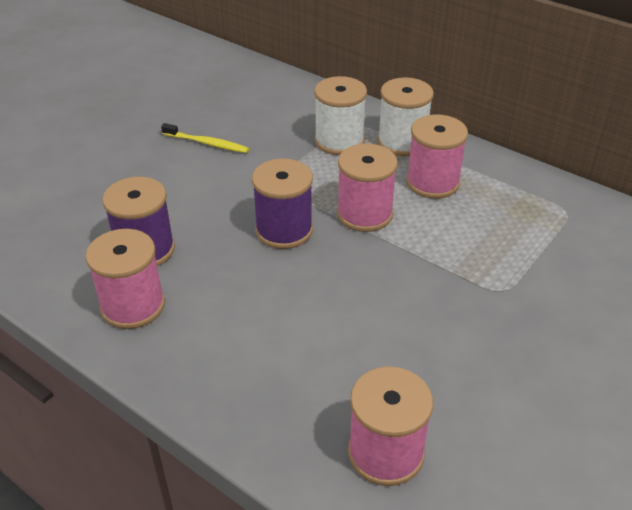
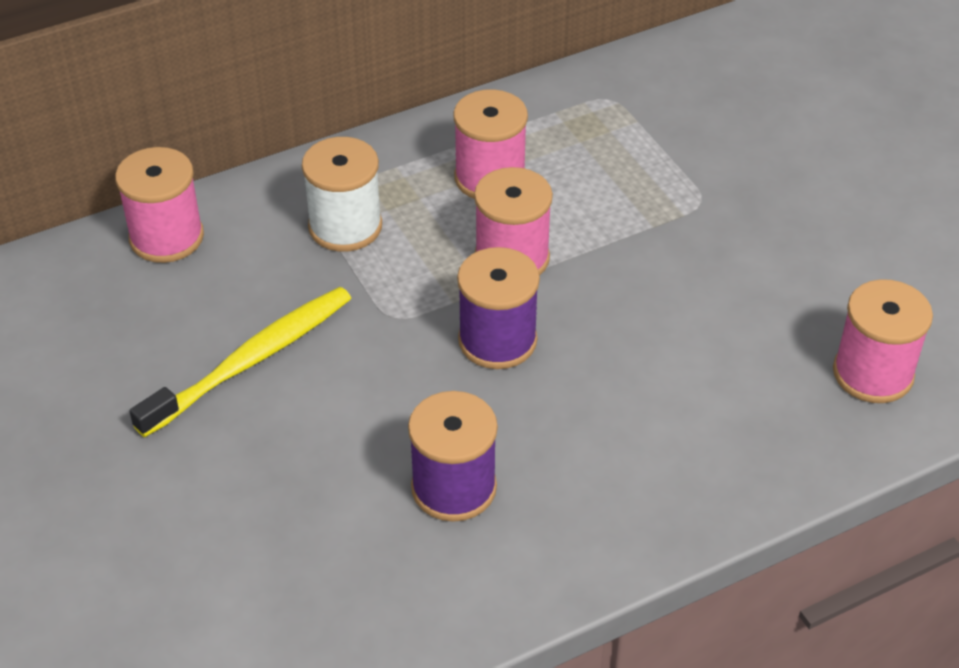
camera: 65 degrees left, 5 degrees up
(133, 306) = (557, 525): pink spool -> pink spool (166, 237)
(207, 143) = (252, 360): yellow toothbrush -> yellow toothbrush, size x1.76
(402, 142) = (390, 171): white spool -> none

